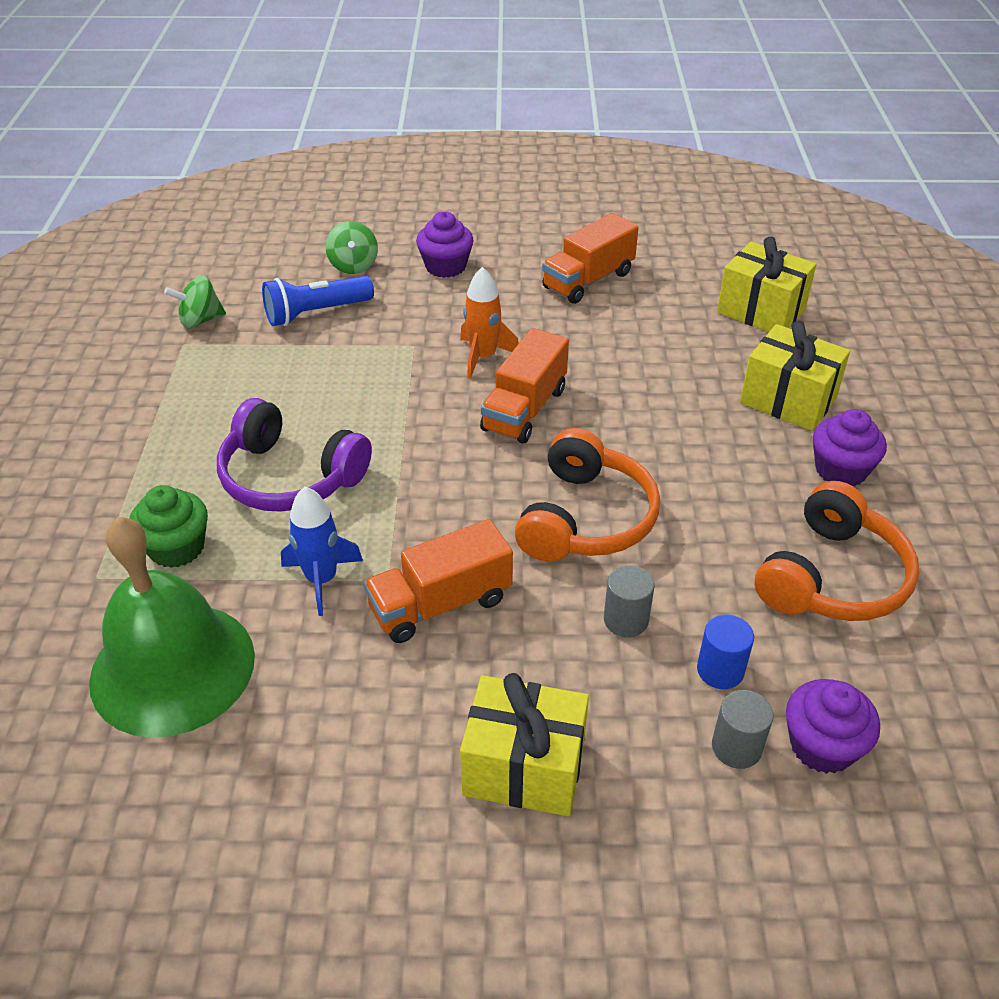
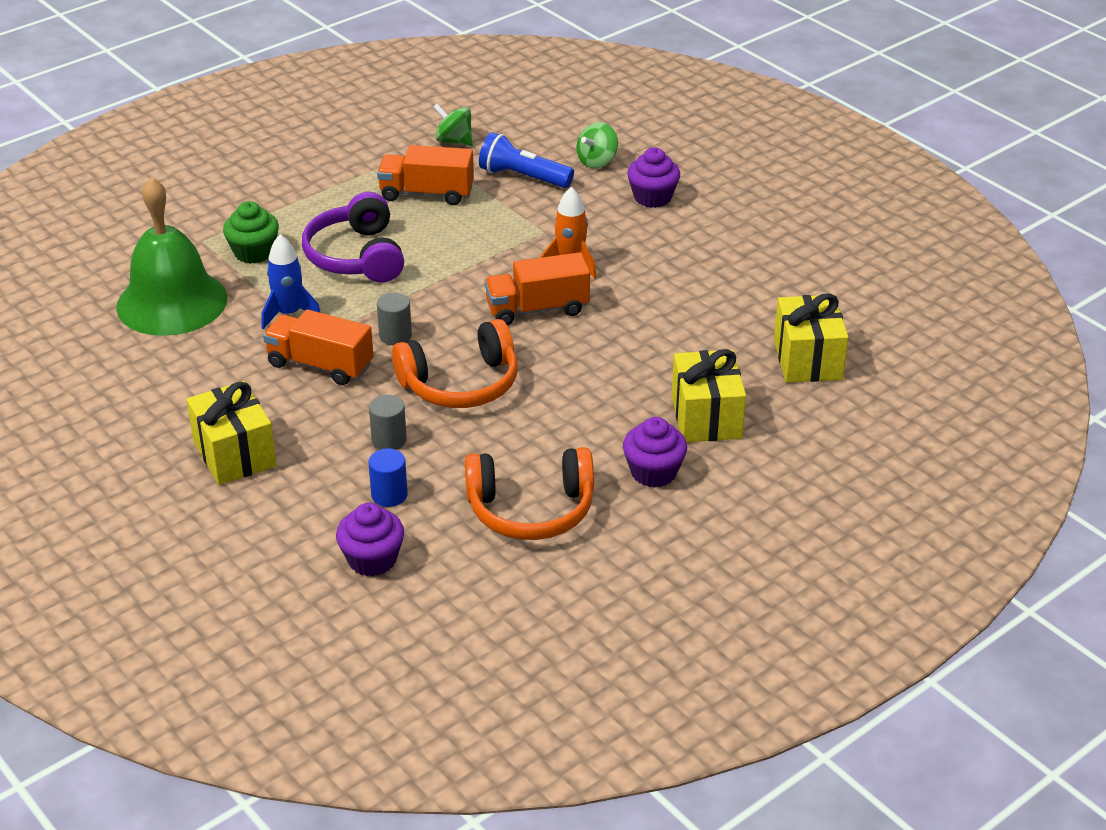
camera: 50 degrees right, 5 degrees down
(588, 280) = (728, 264): orange truck -> orange truck (426, 193)
(736, 747) = (334, 526): grey cylinder -> grey cylinder (395, 336)

